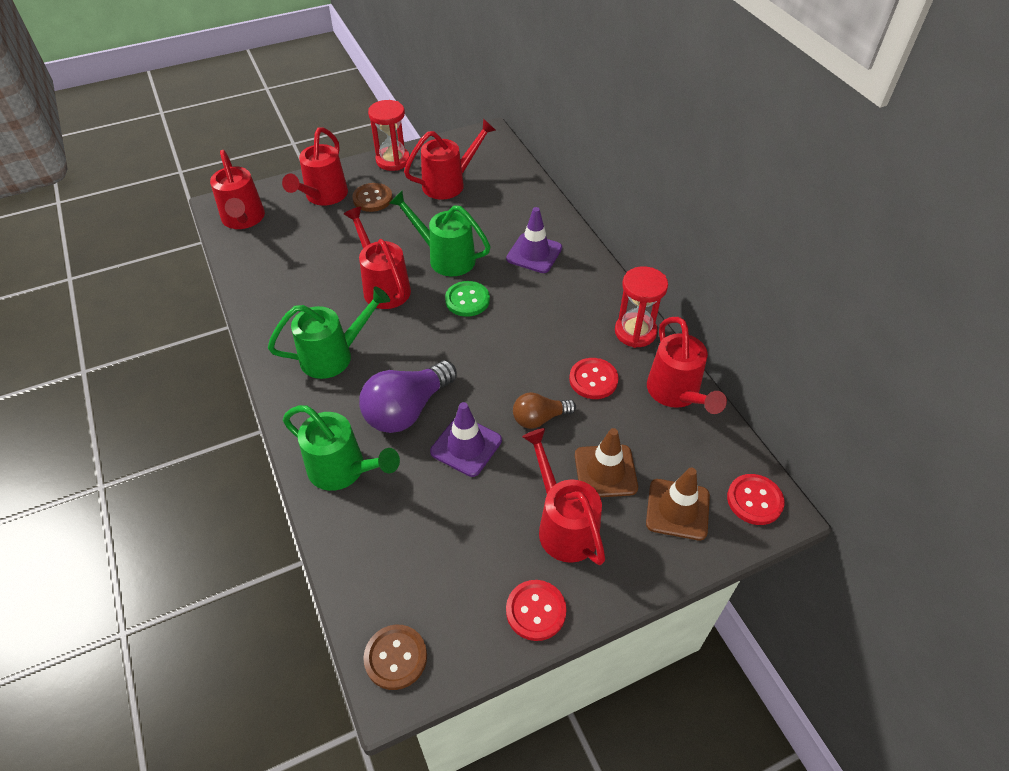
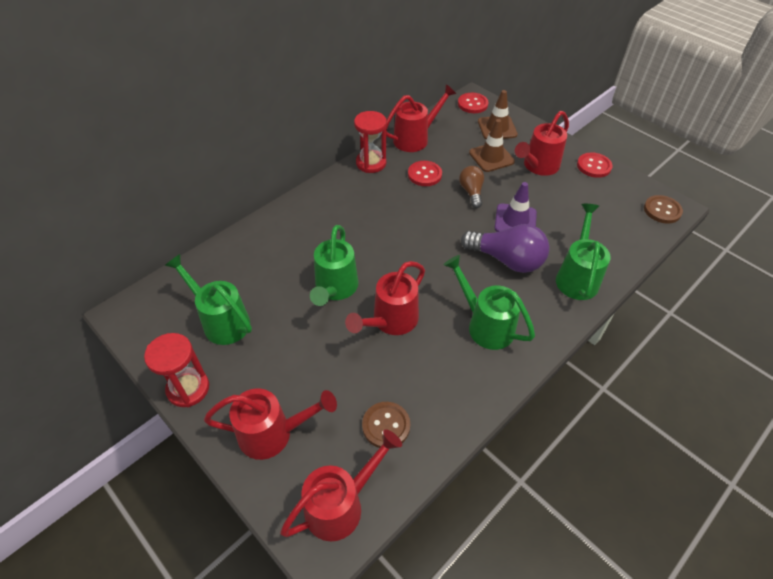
camera: 110 degrees left, 0 degrees up
(372, 199) = (264, 381): brown button -> brown button (386, 426)
(449, 183) = (221, 321): red watering can -> green watering can
(467, 300) = (381, 259): green button -> none
(534, 253) = (307, 232): purple traffic cone -> none
(539, 418) = (471, 192): brown light bulb -> brown light bulb turned 150 degrees counterclockwise

